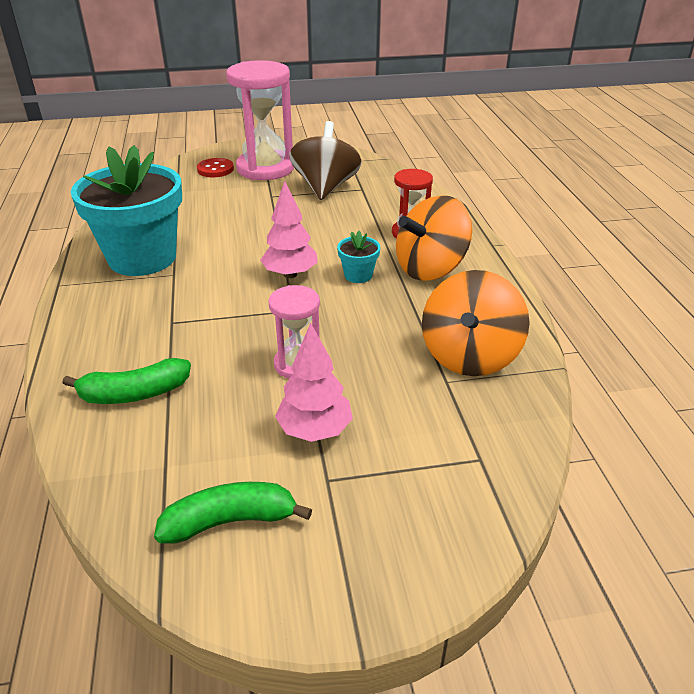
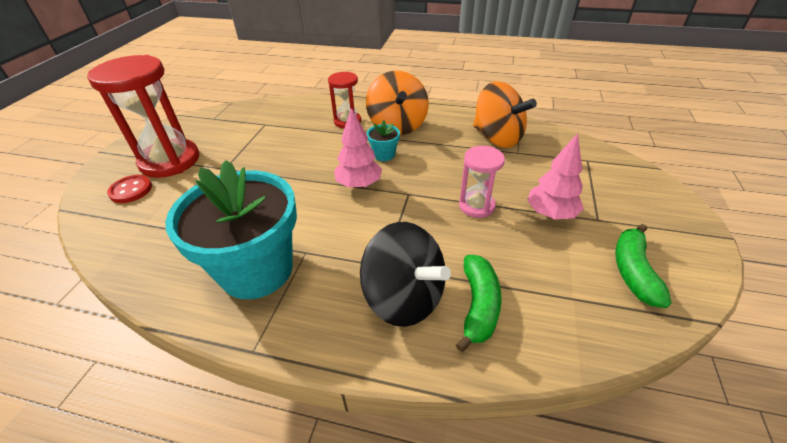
camera: 65 degrees left, 5 degrees up
(132, 344) = (404, 298): none -> black spinning top
(265, 168) = (170, 161): pink hourglass -> red hourglass
(325, 188) = (243, 139): brown spinning top -> none

